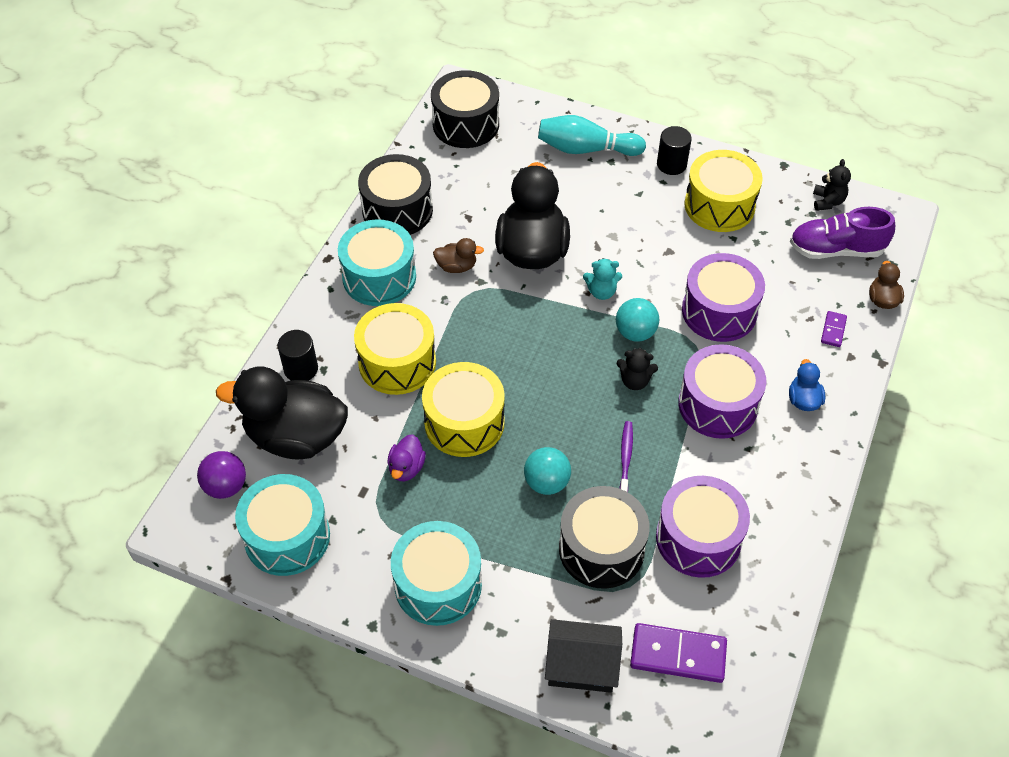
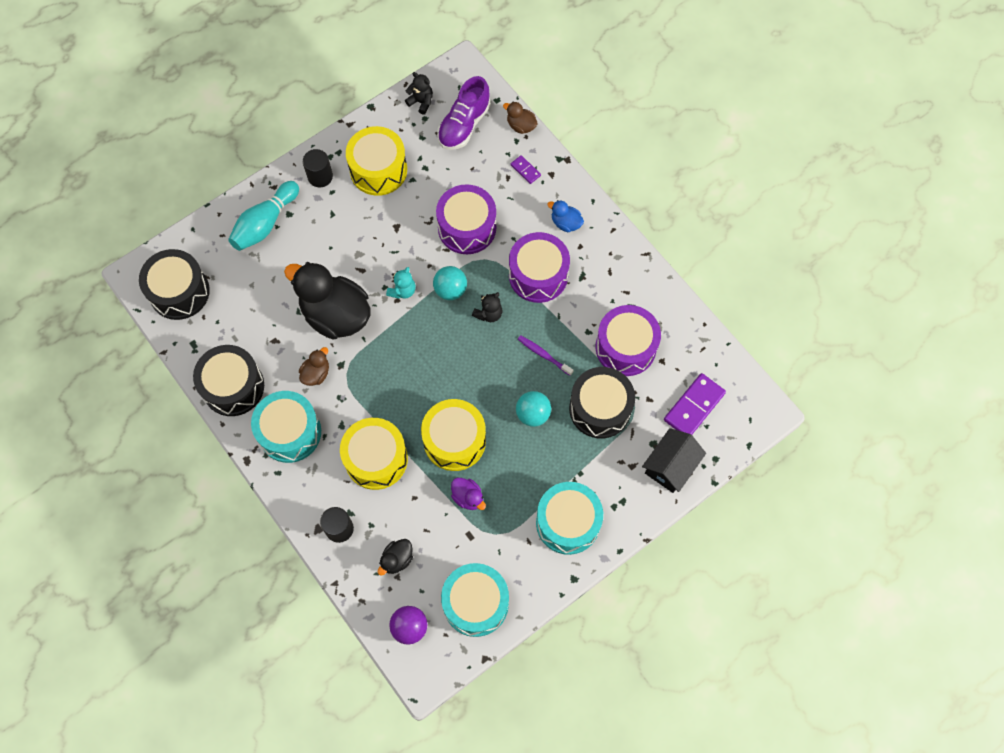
camera: 60 degrees left, 15 degrees up
(296, 437) = (397, 559): black duck -> black duck, size x0.44

